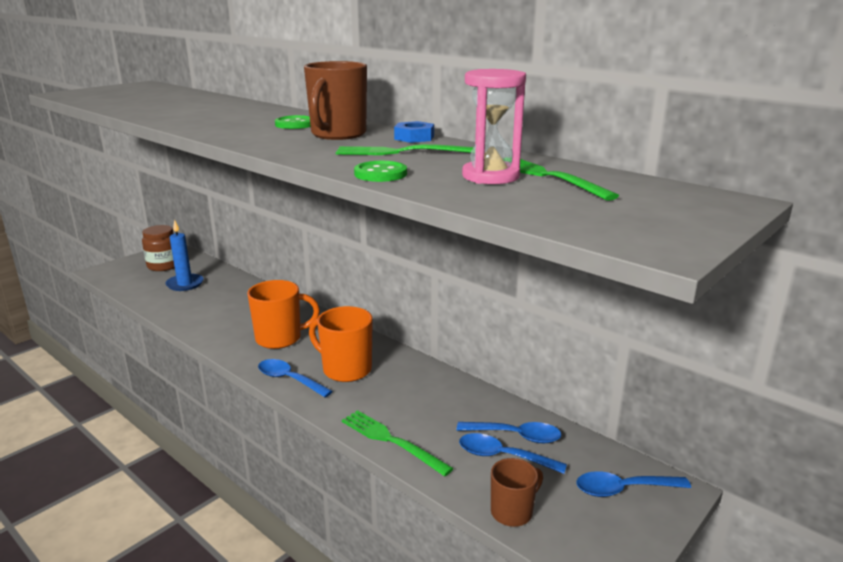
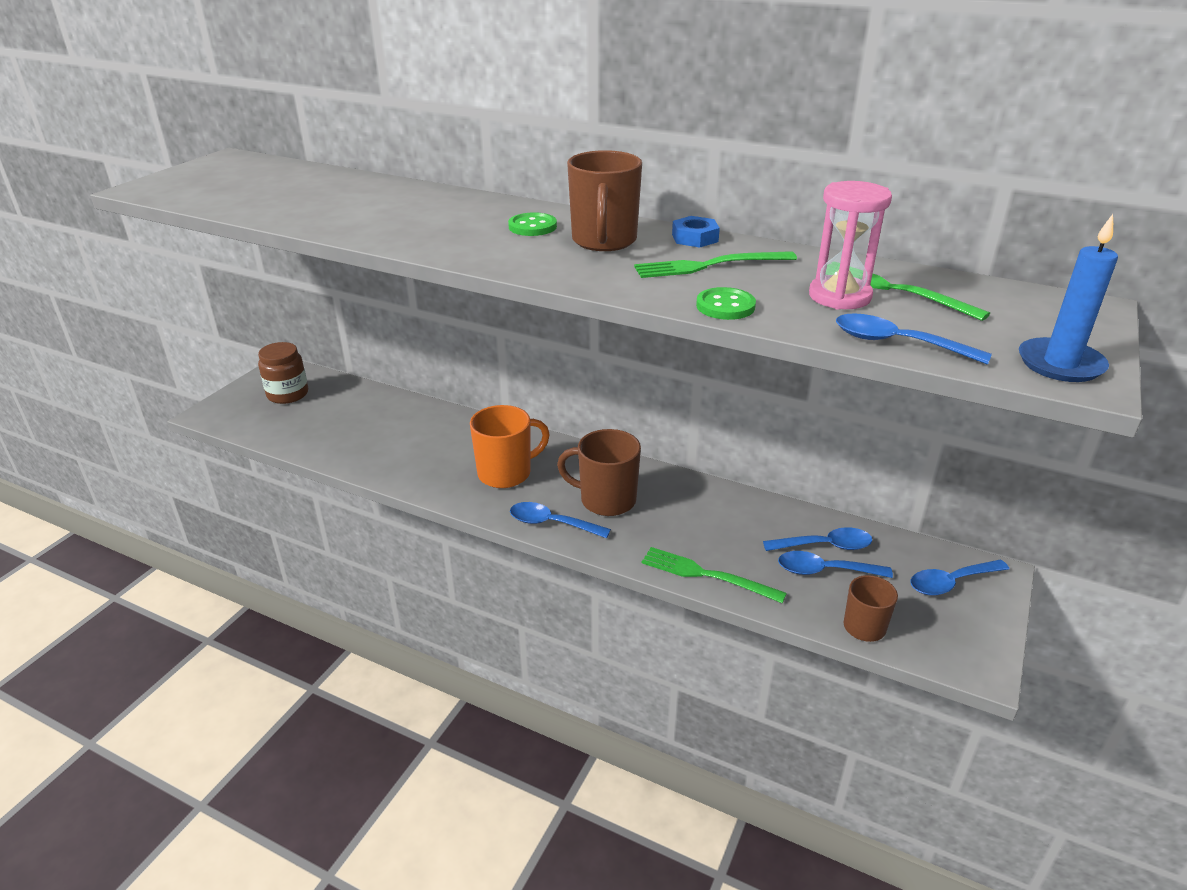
camera: 15 degrees left, 10 degrees up
(185, 284) = (336, 417): blue candle -> blue candle (1060, 364)
(345, 369) = (606, 500): orange mug -> brown mug
(503, 207) = (897, 343): none -> blue spoon

